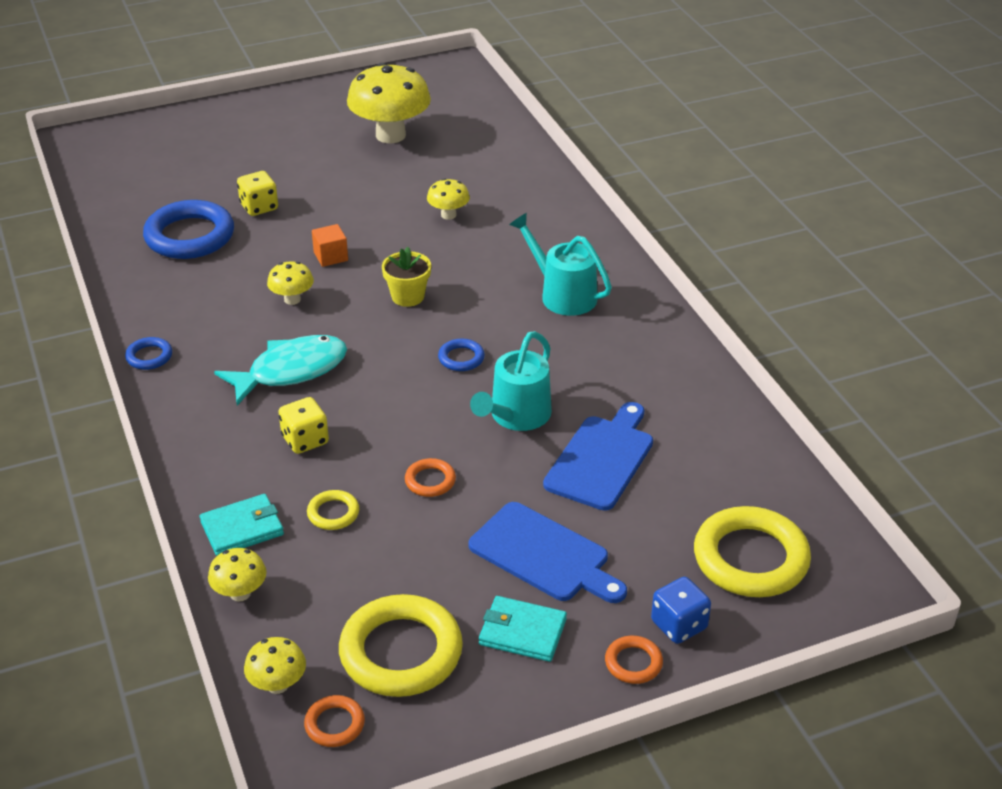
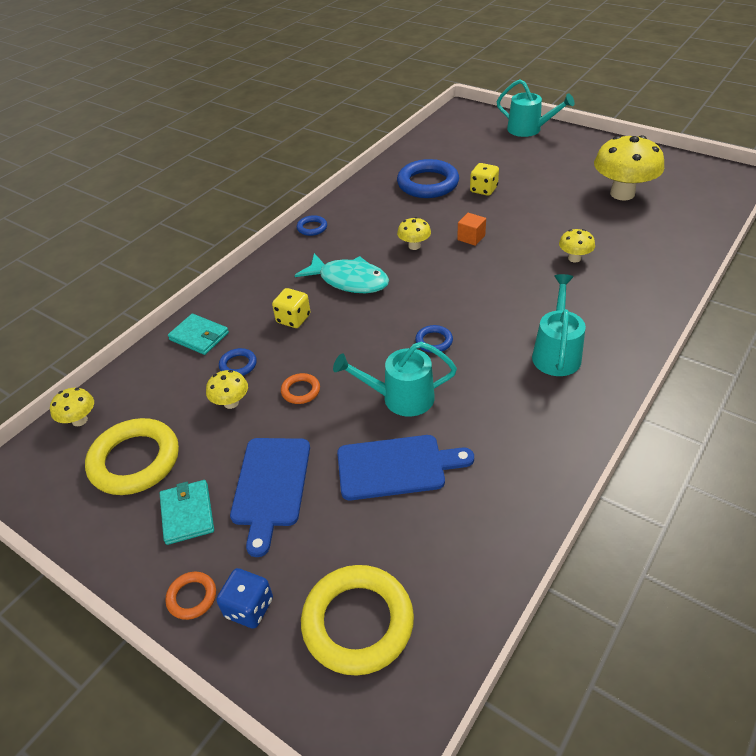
camera: 60 degrees right, 5 degrees up
(193, 122) = (529, 130): none -> turquoise watering can
(240, 593) = (145, 365): yellow mushroom -> yellow mushroom (231, 403)
(333, 513) = (238, 365): yellow ring -> blue ring
(334, 724) = (58, 463): orange ring -> none
(408, 296) = (469, 286): yellow flower pot -> none

